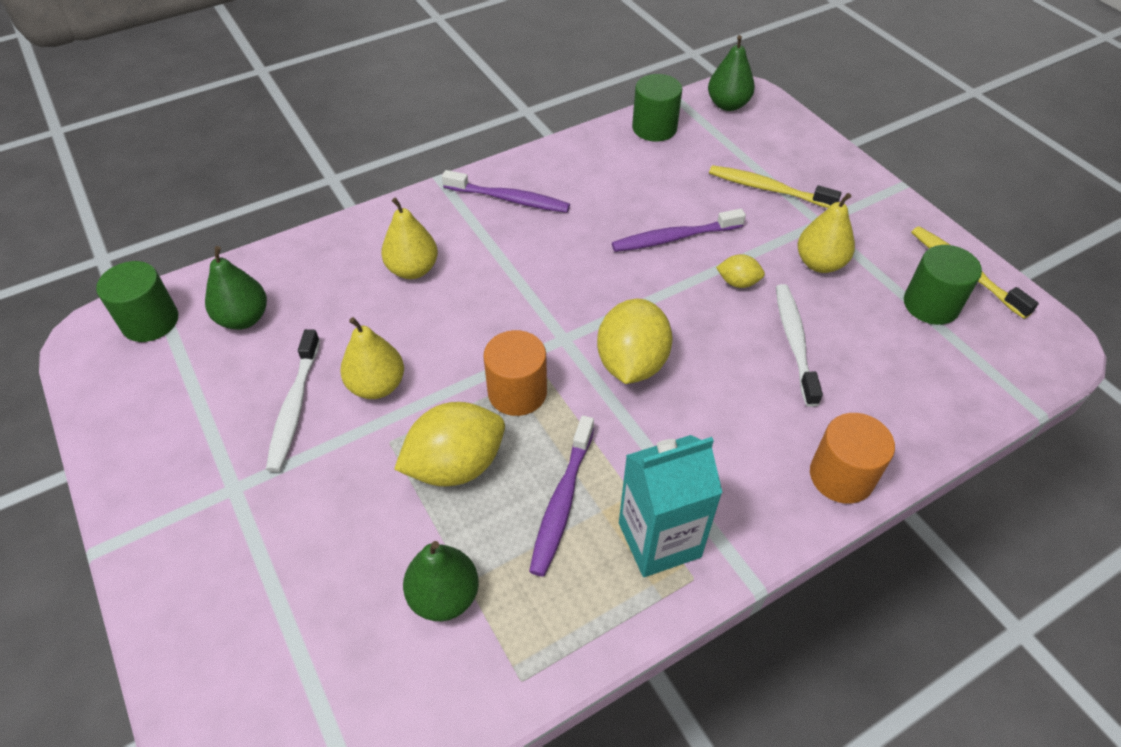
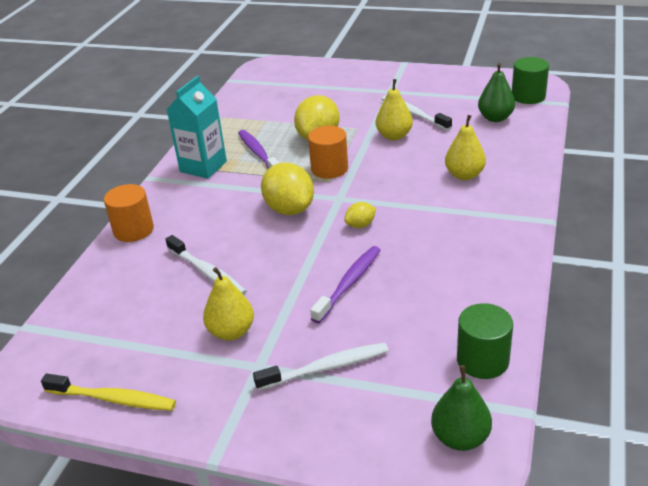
camera: 140 degrees right, 15 degrees down
(444, 596) = (269, 114): green pear -> none
(508, 199) = (485, 237): purple toothbrush -> none
(738, 282) = (275, 283): yellow lemon -> yellow lemon (360, 225)
(768, 189) = (325, 368): yellow toothbrush -> white toothbrush
(931, 305) = (128, 353): green cylinder -> none

